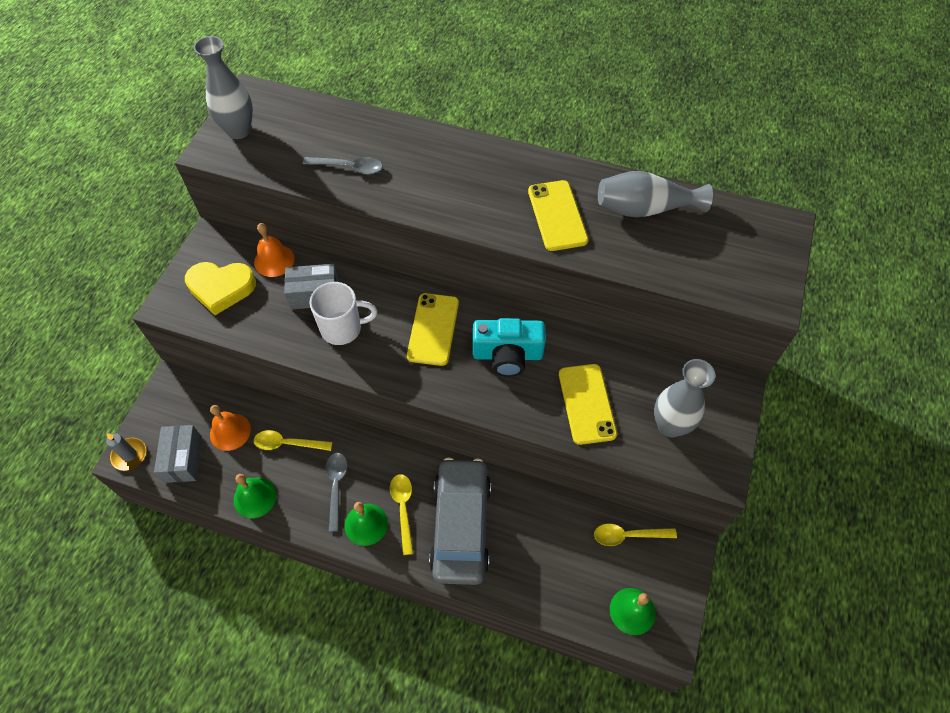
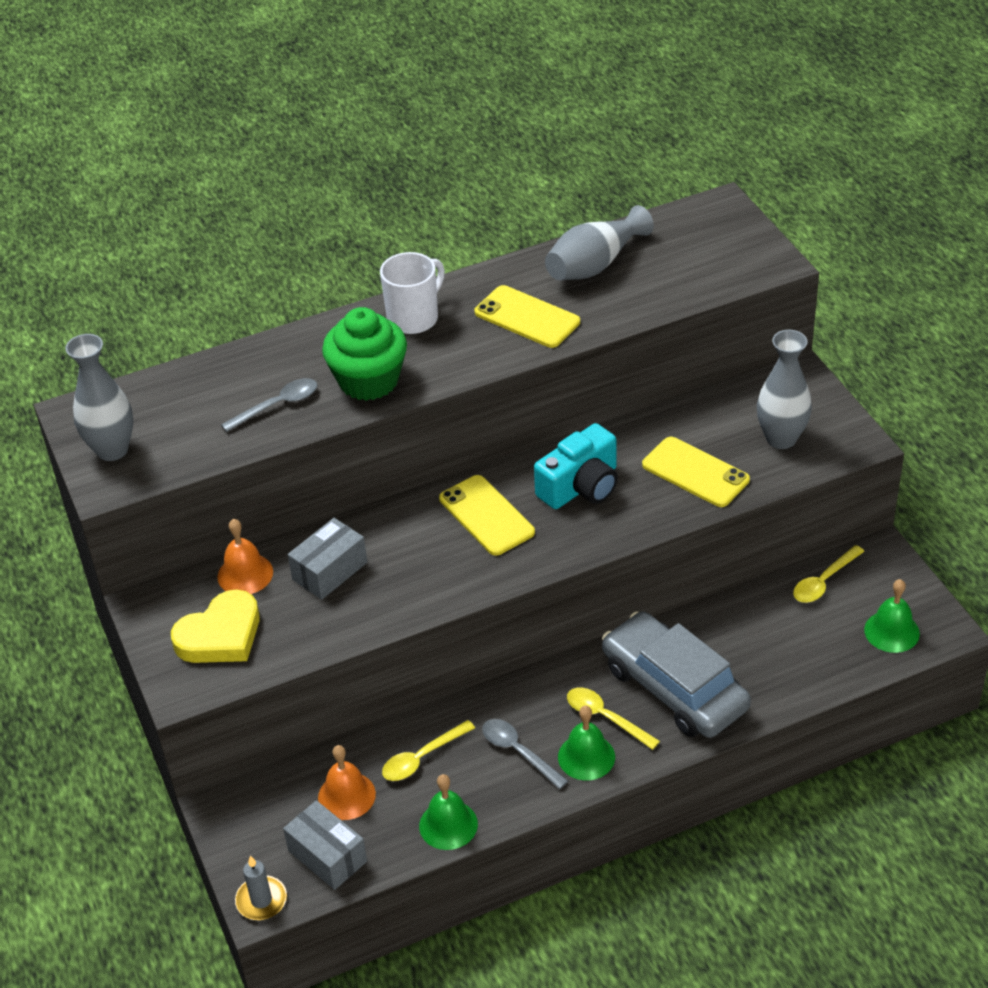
camera: 40 degrees left, 15 degrees down
(342, 328) = (397, 577): white mug -> white mug (414, 318)
(415, 189) = (369, 380): none -> green cupcake

